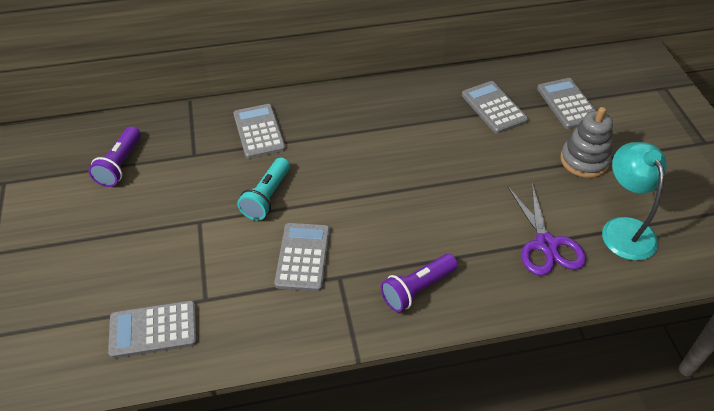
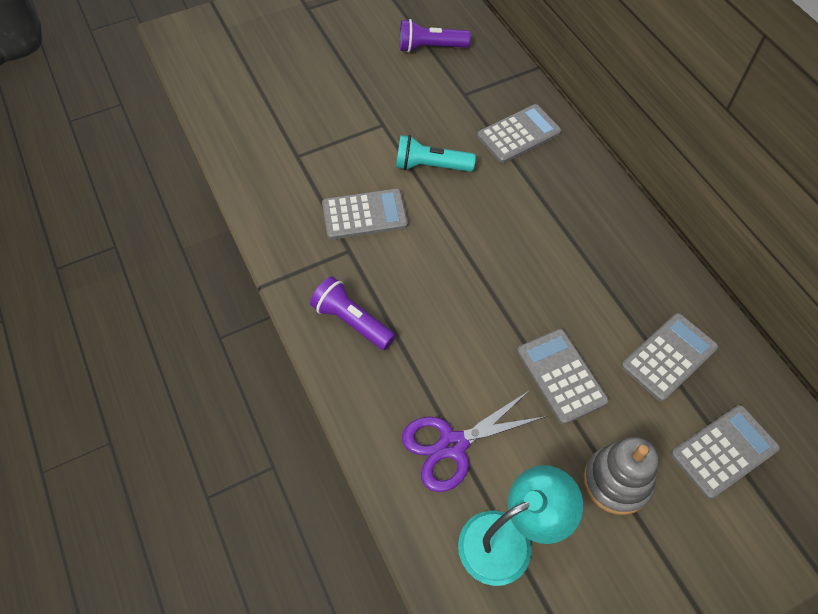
camera: 75 degrees right, 10 degrees up
(153, 330) = (258, 131): grey calculator -> grey calculator (561, 376)

